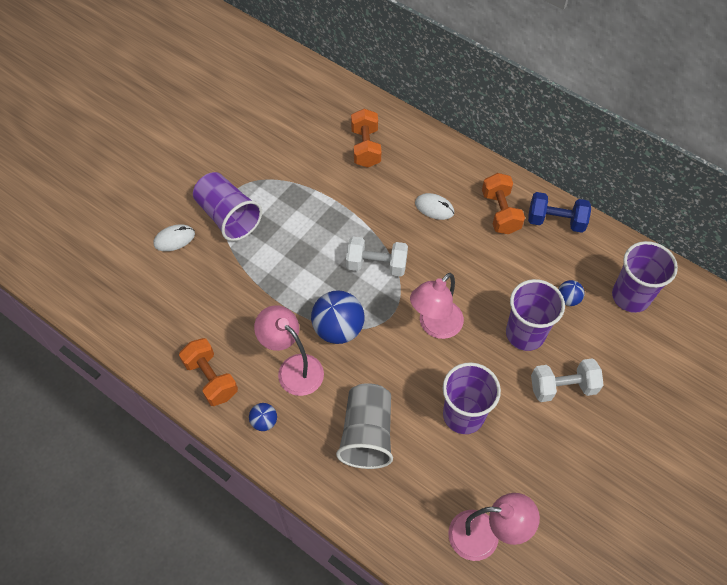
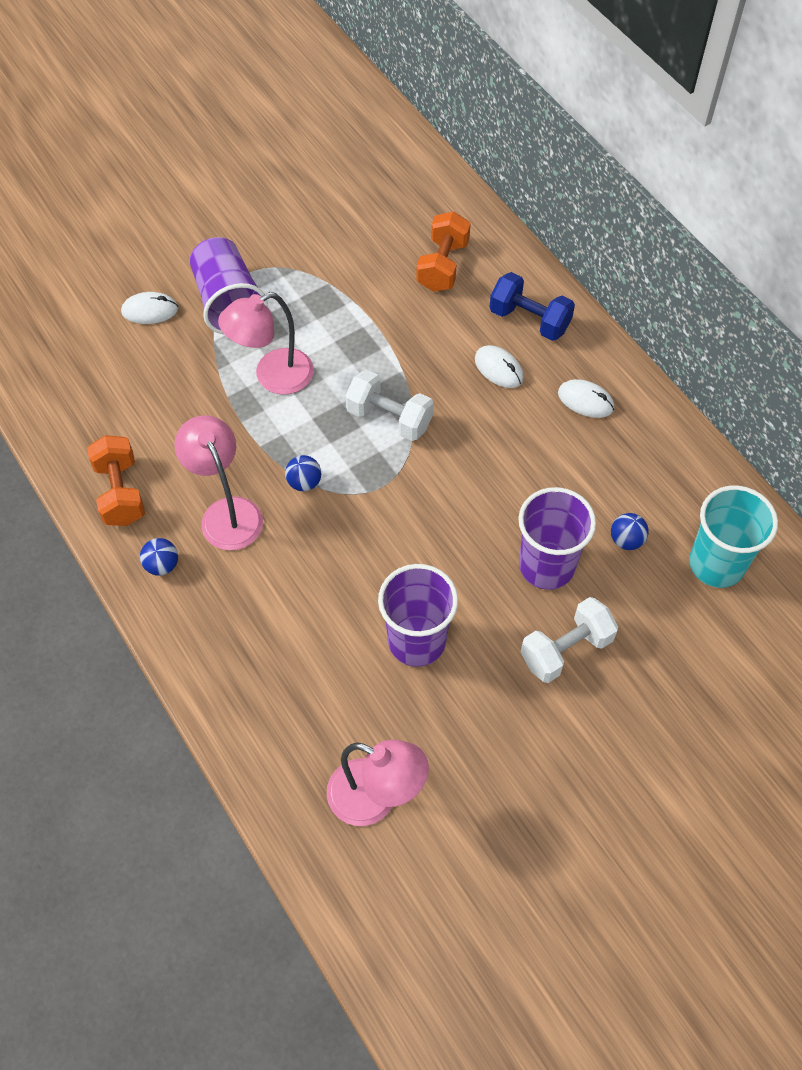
camera: 20 degrees right, 0 degrees up
(338, 329) = (304, 482): blue ball -> blue ball, size x0.50
(367, 434) = (282, 622): grey cup -> none
(435, 326) = (430, 518): pink lamp -> pink lamp (273, 377)
(500, 212) = (585, 401): orange dumbbell -> white mouse
(555, 221) = (657, 434): blue dumbbell -> blue dumbbell (529, 320)
(562, 387) = (566, 650): white dumbbell -> white dumbbell turned 45 degrees counterclockwise
(630, 296) = (716, 564): purple cup -> turquoise cup

